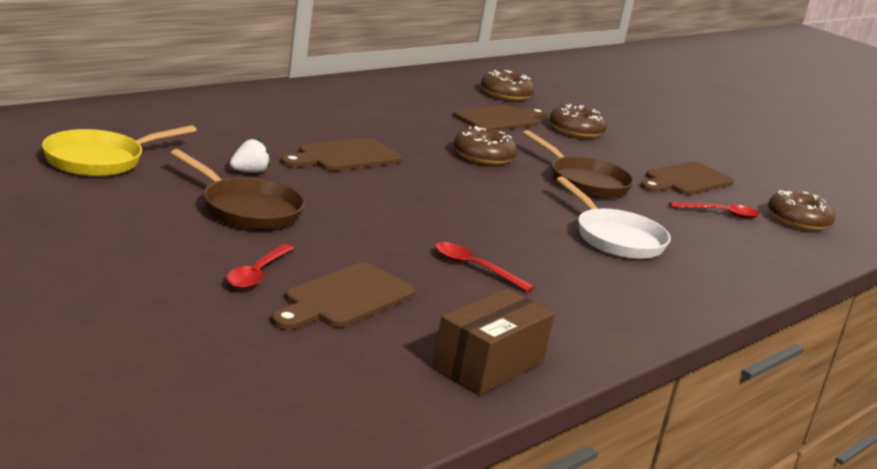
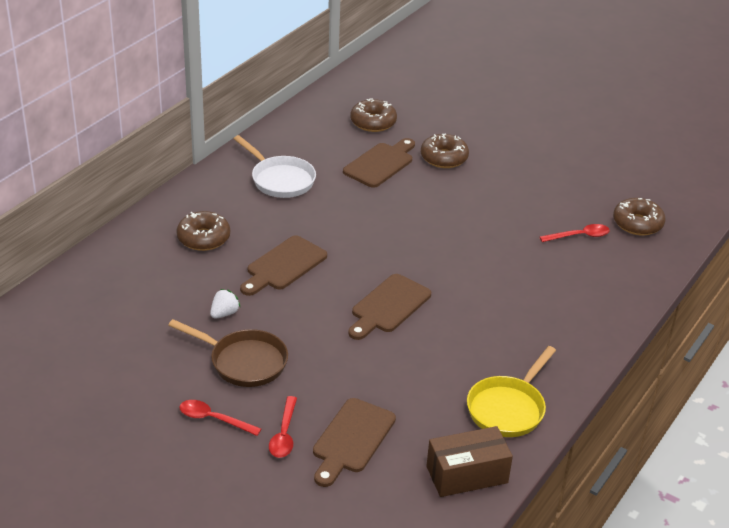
camera: 10 degrees left, 15 degrees up
(100, 160) = (113, 340): yellow pan -> yellow pan (508, 408)
(474, 268) = (425, 372): red spoon -> red spoon (213, 419)
(483, 156) = (385, 224): brown donut -> brown donut (203, 238)
(488, 365) = (467, 474): brown box -> brown box turned 45 degrees clockwise
(584, 182) = (470, 231): brown pan -> none
(615, 238) = (511, 298): white pan -> white pan (280, 180)
(685, 180) = (544, 199): brown cutting board -> brown cutting board (388, 306)

